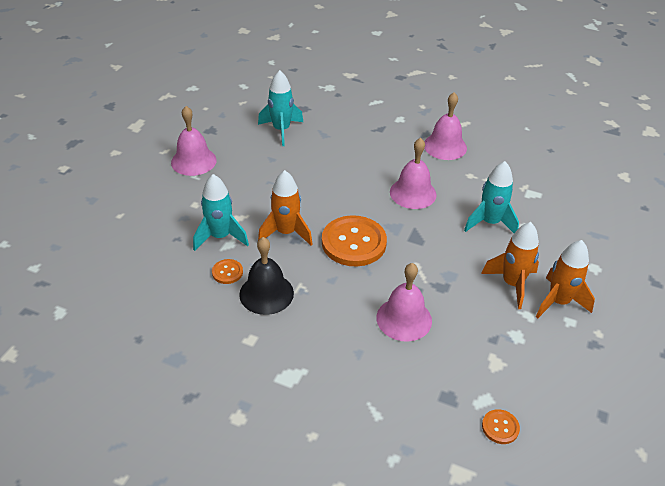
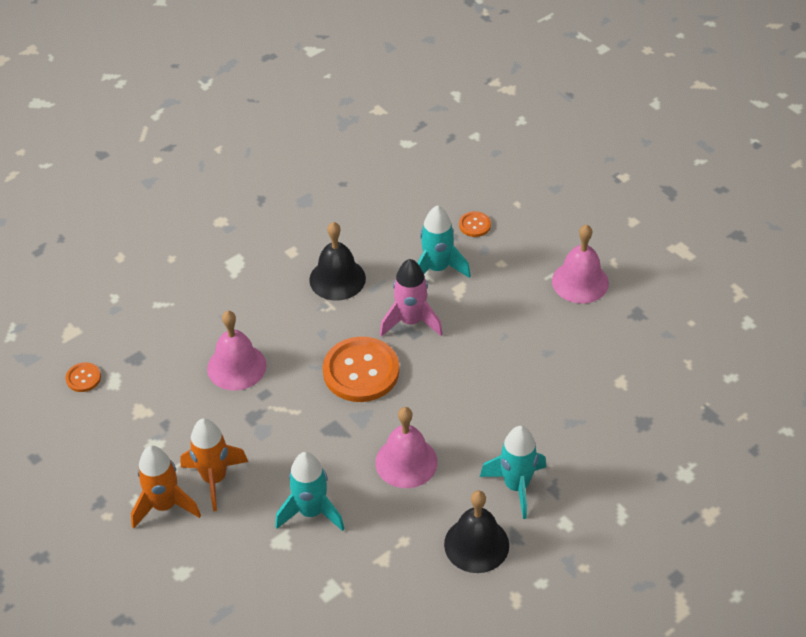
camera: 120 degrees right, 5 degrees up
(227, 272) = (383, 260): orange button -> orange button (474, 225)
(281, 130) = (602, 382): turquoise rocket -> turquoise rocket (516, 486)
(286, 233) = (411, 322): orange rocket -> pink rocket
(445, 146) = (476, 544): pink bell -> black bell

